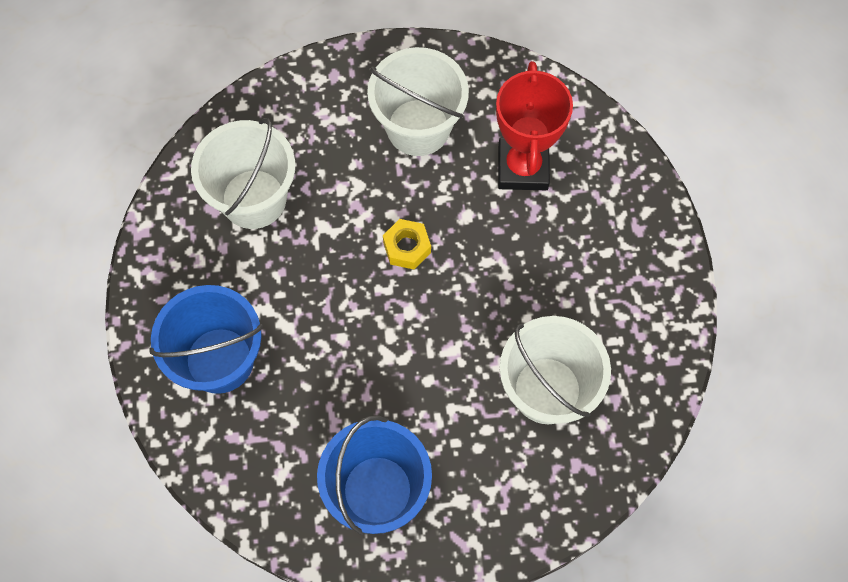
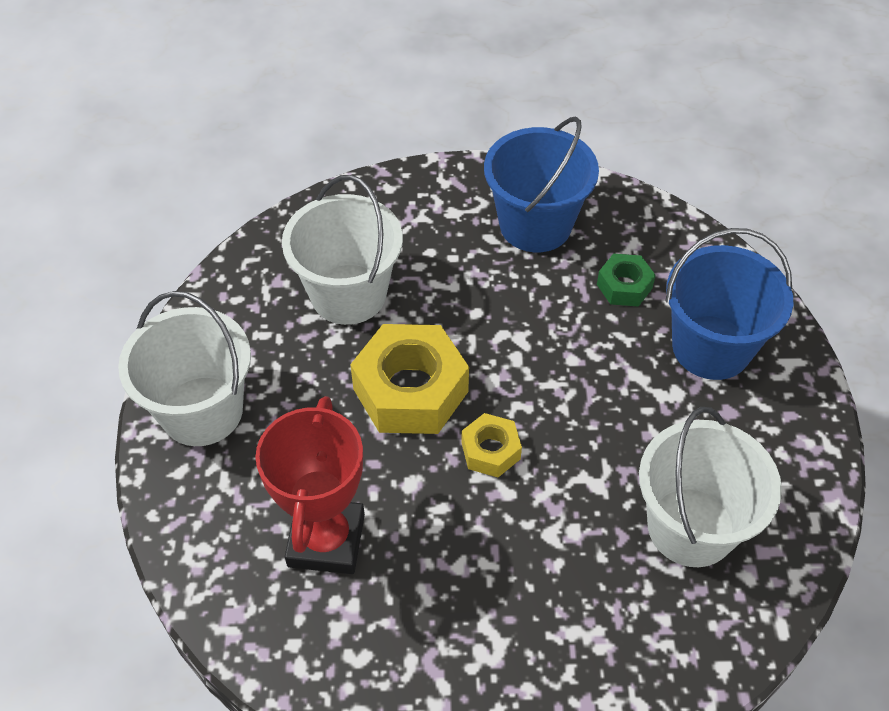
camera: 175 degrees left, 15 degrees down
(293, 421) = (624, 286): none -> green nut
(418, 127) = (463, 610): white bucket -> white bucket (202, 411)
(477, 296) = (410, 390): none -> yellow nut

